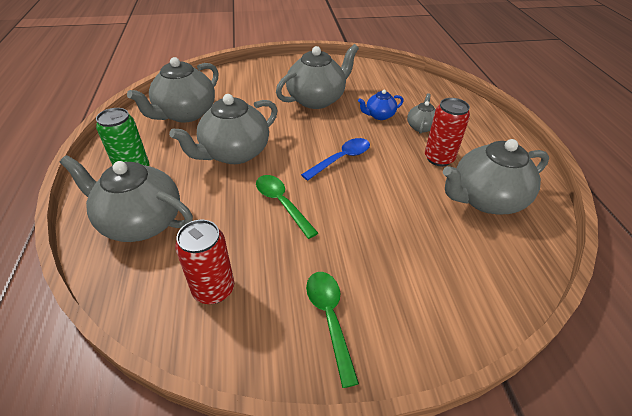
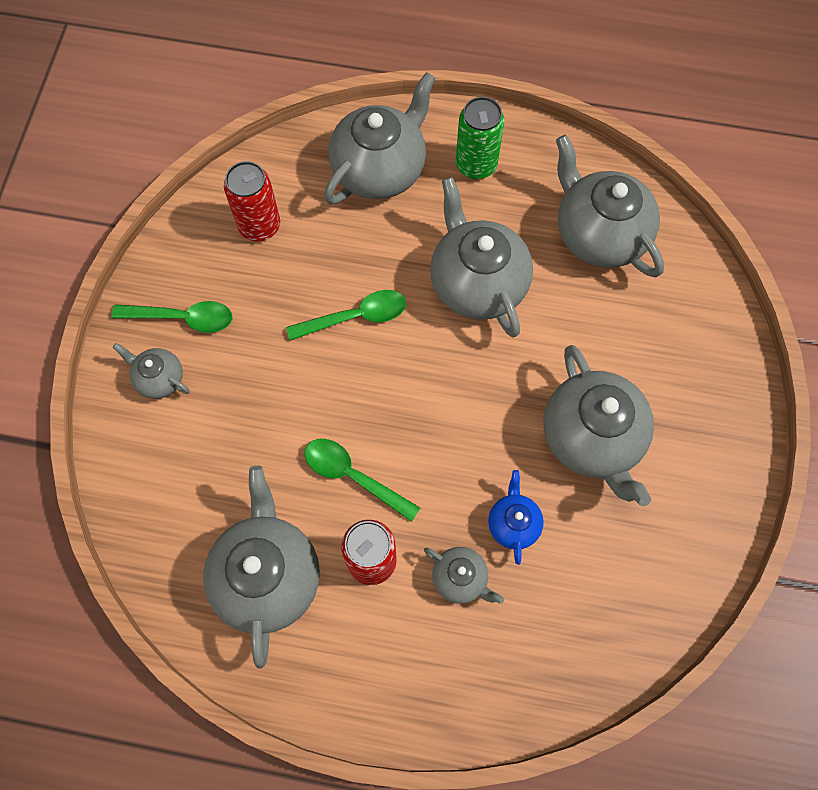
camera: 110 degrees right, 25 degrees up
(341, 159) = (418, 418): blue spoon -> none
(395, 315) = (159, 378): none -> grey teapot
(396, 177) = (354, 476): none -> green spoon

